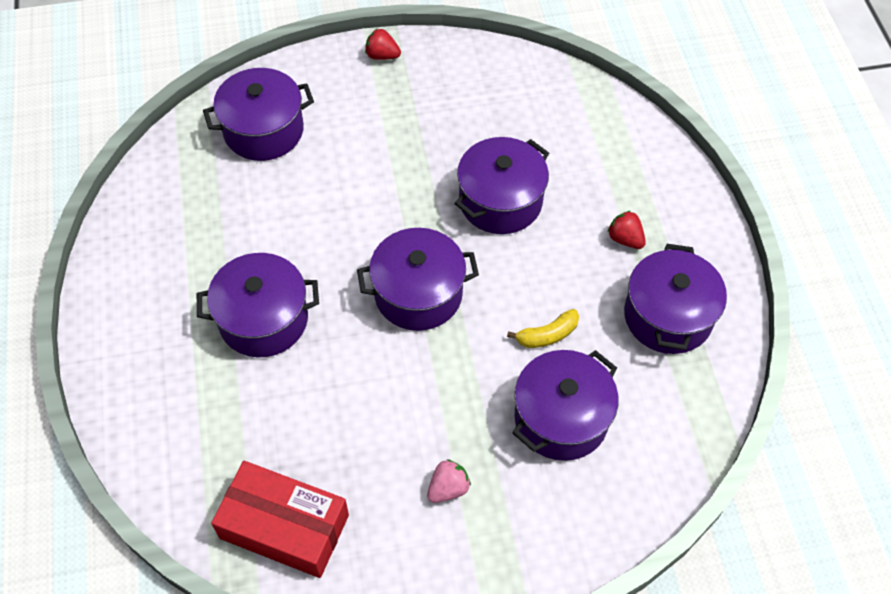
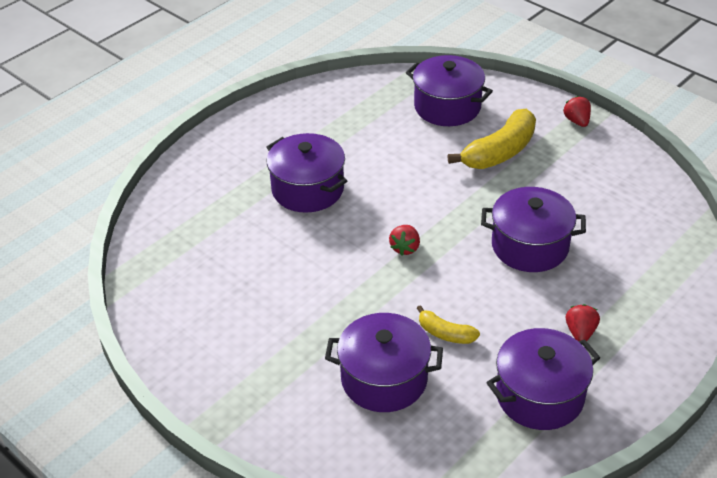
camera: 55 degrees right, 15 degrees down
(284, 527) = (171, 284): red box -> none
(365, 137) = (499, 152): none -> yellow banana
(418, 294) = (405, 248): purple pot -> red strawberry
(448, 488) = (270, 348): pink strawberry -> none

